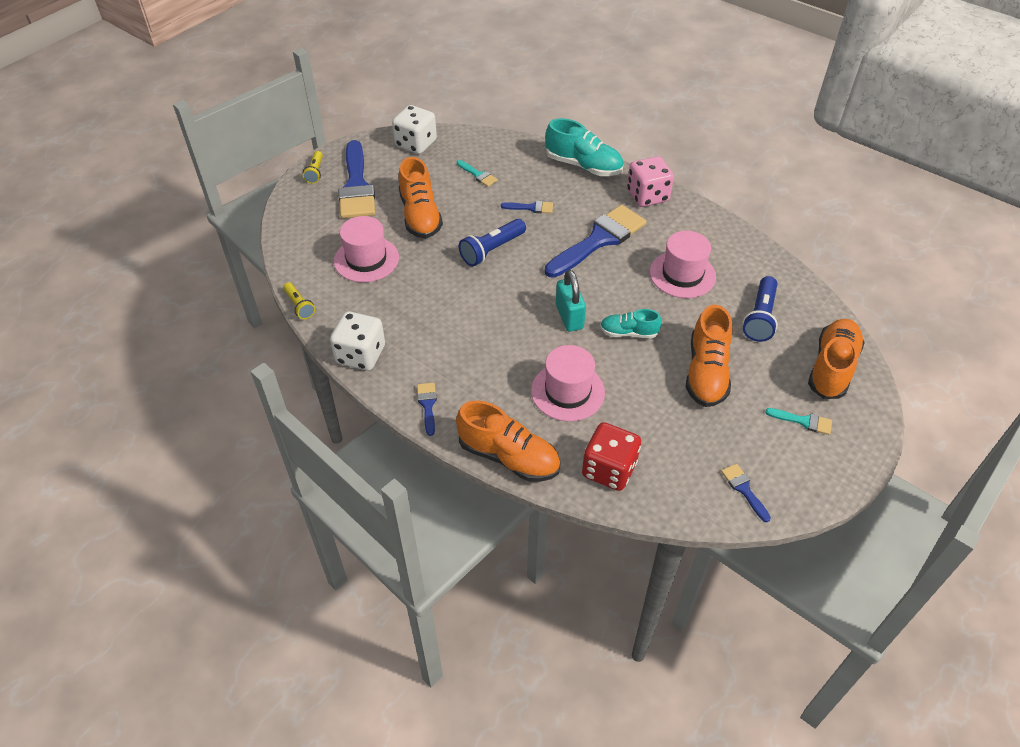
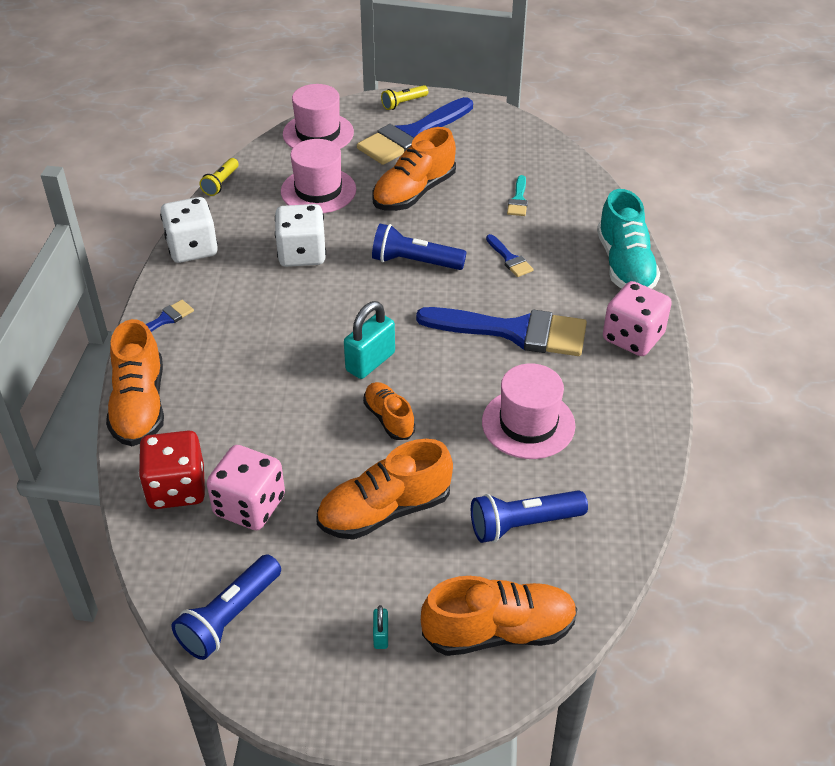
camera: 55 degrees right, 5 degrees down
(416, 144) = (517, 139): white dice -> white dice (302, 254)
(567, 391) = (260, 409): pink hat -> pink hat (318, 133)
(628, 333) = (389, 418): turquoise shoe -> orange shoe
(654, 437) = (249, 506): none -> pink dice
(744, 489) = (229, 617): blue brush -> blue flashlight
(803, 421) = (381, 636): turquoise brush -> turquoise padlock

